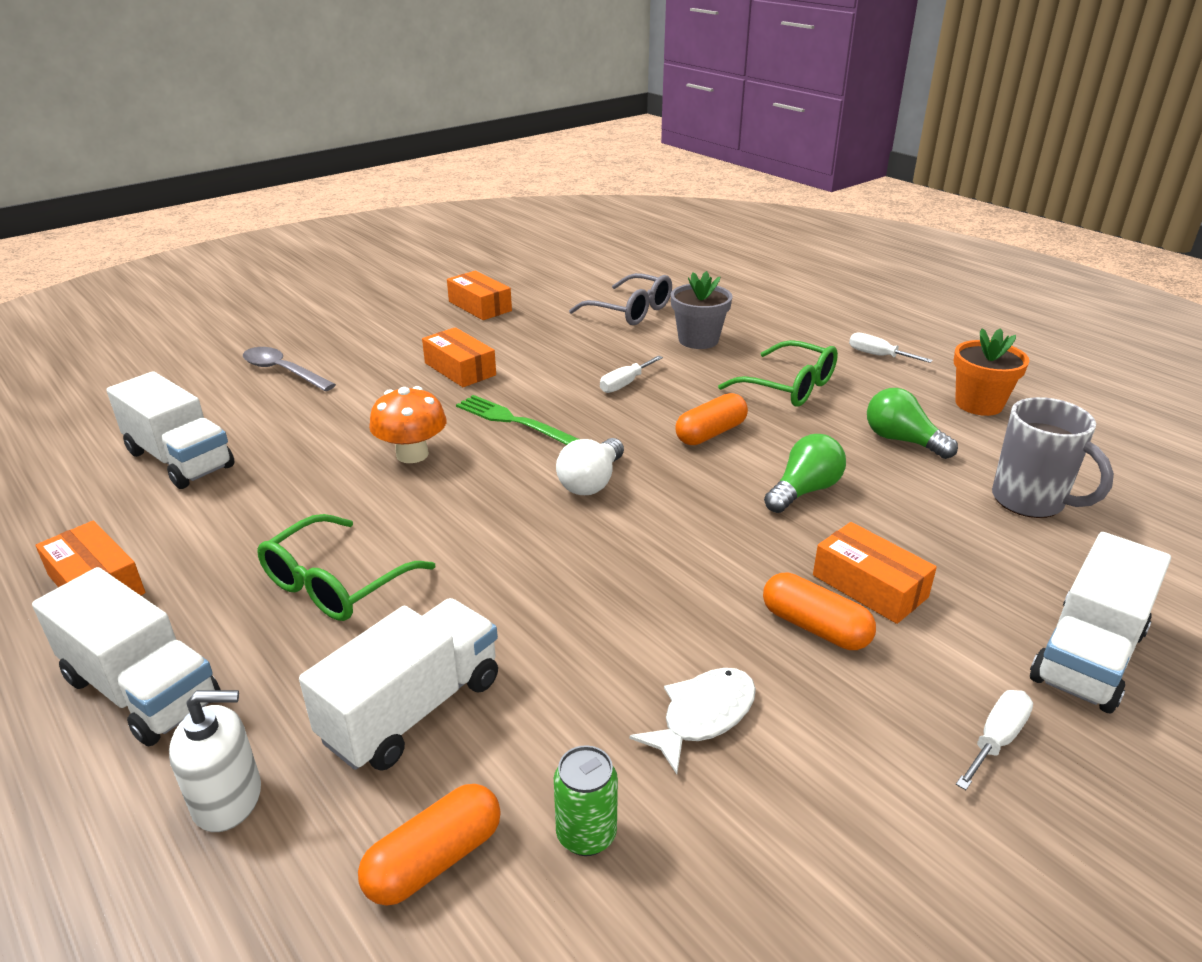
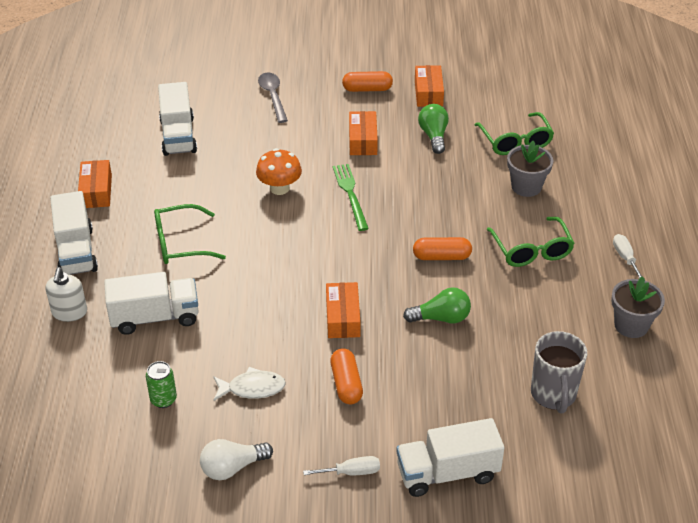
camera: 40 degrees right, 10 degrees up
(228, 799) = (69, 312): white soap dispenser -> white soap dispenser turned 60 degrees clockwise
(434, 860) = (110, 375): orange capsule -> orange capsule (367, 89)
(591, 482) = (343, 252): white light bulb -> white light bulb (232, 467)
(625, 384) = (439, 198): white screwdriver -> none
(631, 311) = (515, 142): grey glasses -> green glasses
(869, 586) = (398, 382): orange box -> orange box (342, 317)
(902, 440) = (542, 321): green light bulb -> green light bulb (433, 136)
(978, 404) = (631, 325): orange flower pot -> grey flower pot

